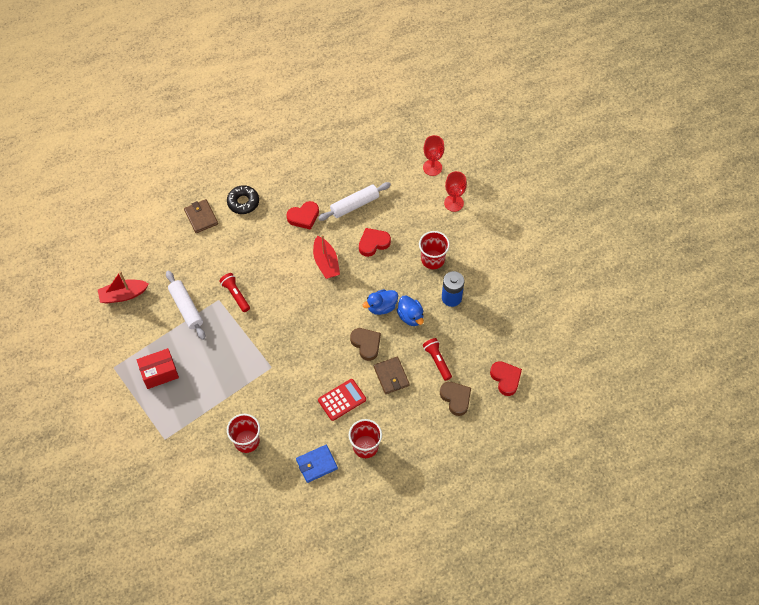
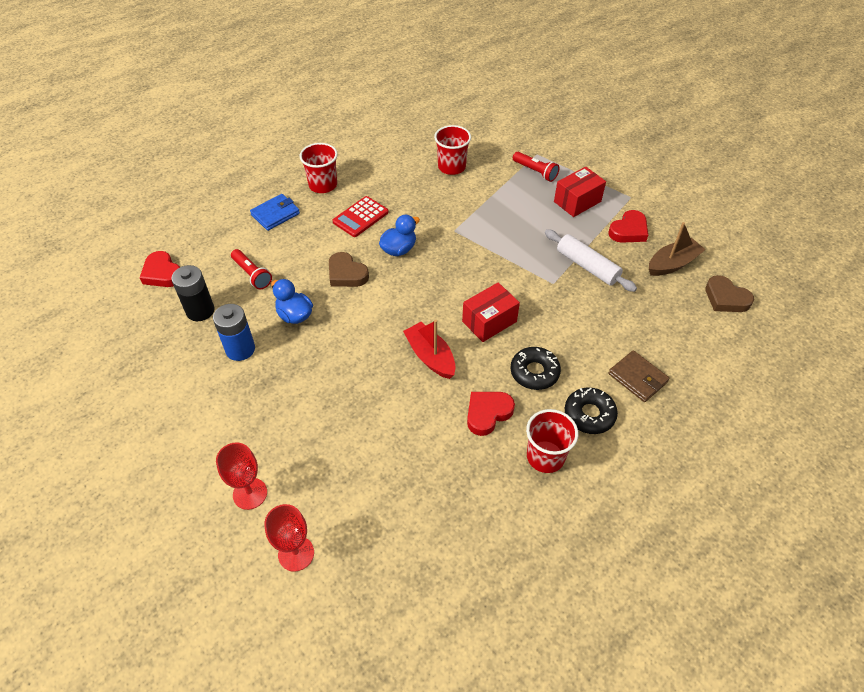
camera: 165 degrees right, 10 degrees down
(123, 295) = (672, 264): red boat -> brown boat
(235, 295) = (534, 292): red flashlight -> red flashlight (535, 171)
(263, 236) = (534, 372): none -> black donut
(277, 279) = (489, 321): none -> red box
(316, 464) = (371, 163): blue wallet -> blue wallet (275, 214)
(354, 205) = (415, 451): white rolling pin -> none
(373, 243) = (369, 398): red heart -> red heart (628, 230)
(381, 307) = (336, 318): blue duck -> blue duck (399, 249)
(391, 376) = (307, 249): brown wallet -> none
(432, 259) = (274, 394): red cup -> red cup (545, 456)
(456, 398) = (225, 243): brown heart -> brown heart (725, 298)
(478, 336) = (200, 311): none -> black battery

